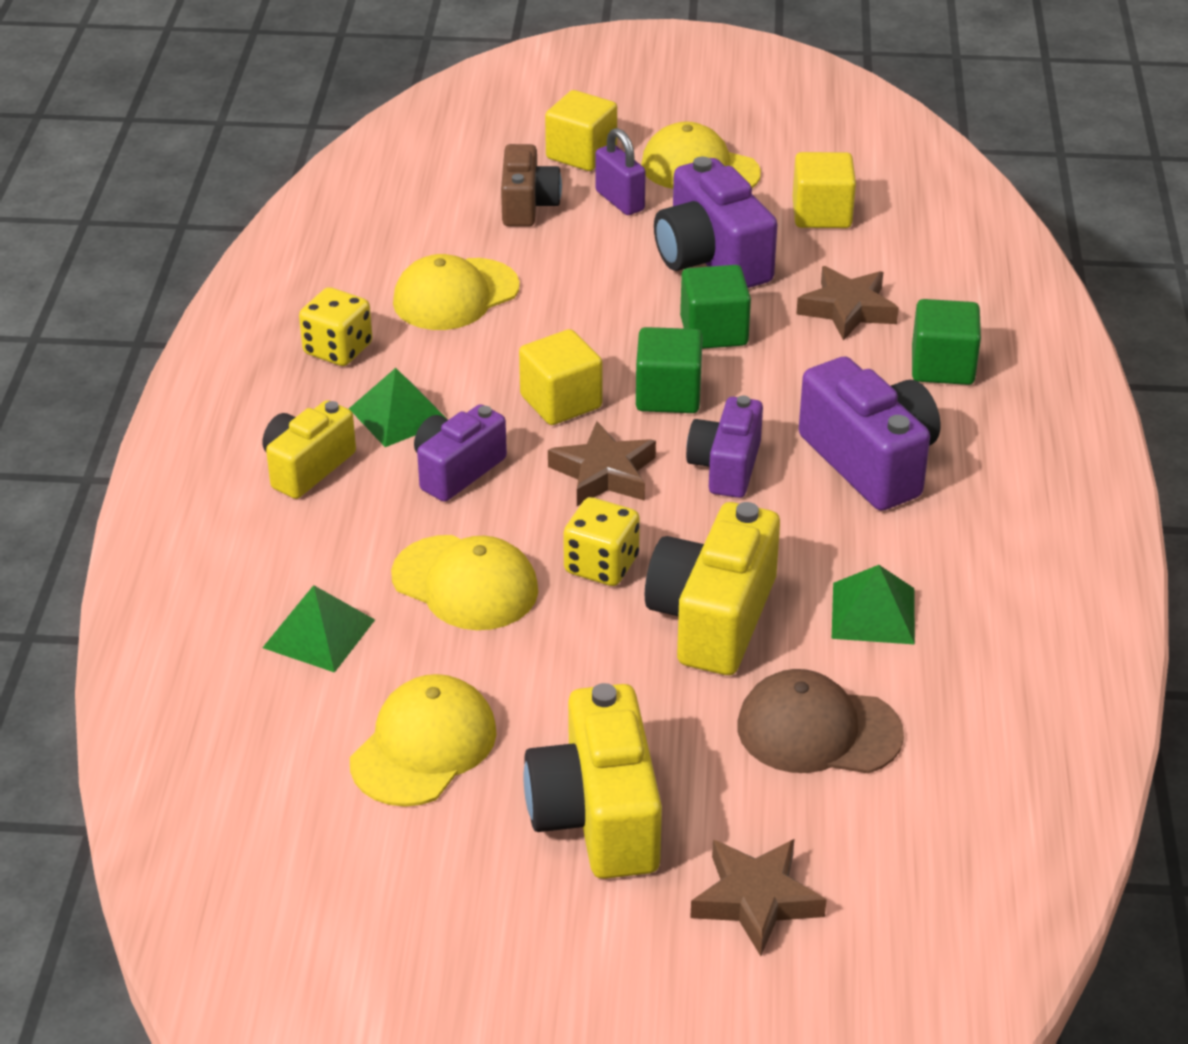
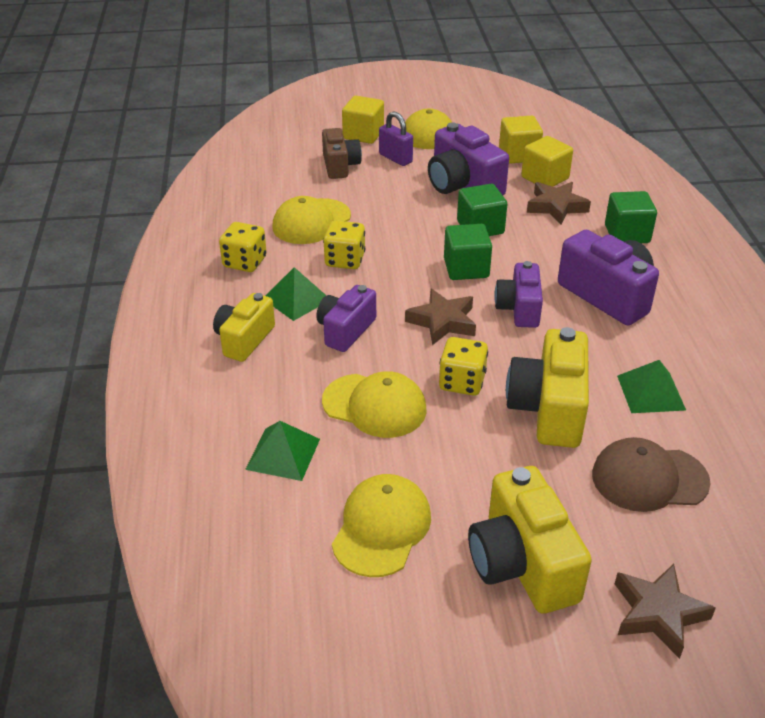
camera: 10 degrees left, 0 degrees up
(488, 362) = (345, 260): none -> yellow dice
(561, 402) = (399, 280): yellow cube -> yellow cube (545, 178)

